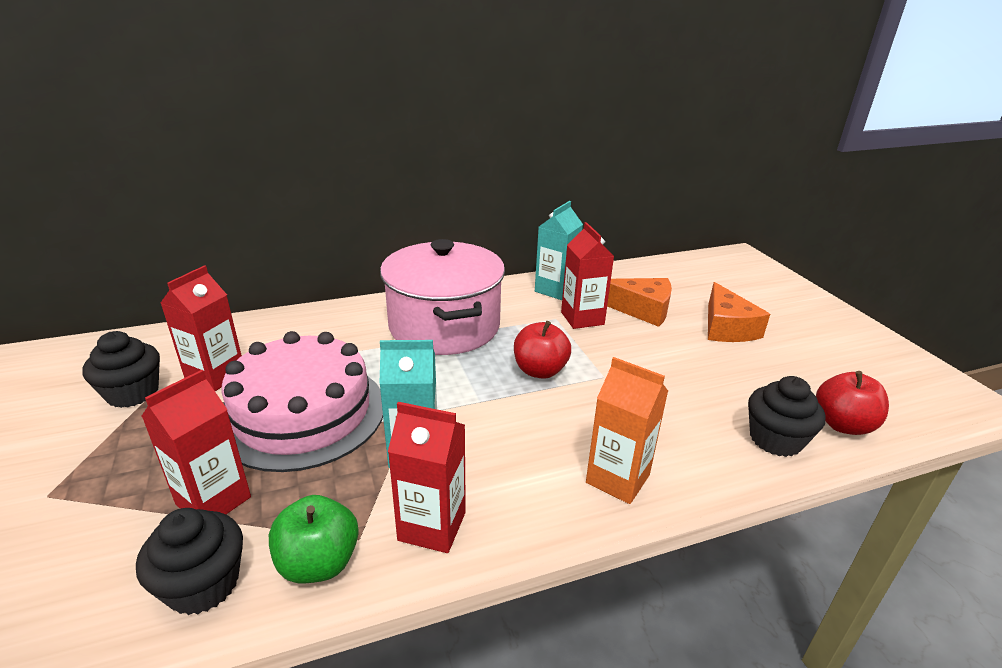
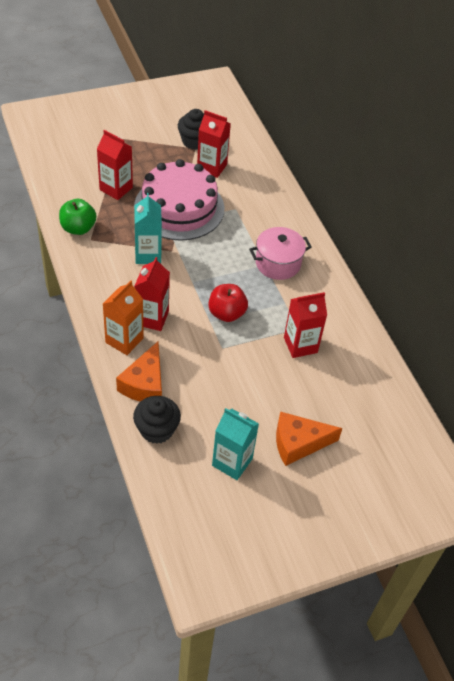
camera: 85 degrees right, 20 degrees up
(203, 585) = (71, 196): black cupcake -> none
(432, 526) = (96, 264): red carton -> red carton (152, 318)
(444, 326) = (278, 263): pink pot -> pink pot, size x0.57
(555, 290) = (346, 332): turquoise carton -> turquoise carton (232, 462)
(641, 310) = (320, 387): orange cheese -> orange cheese (145, 384)
(843, 425) = (172, 477): red apple -> none

